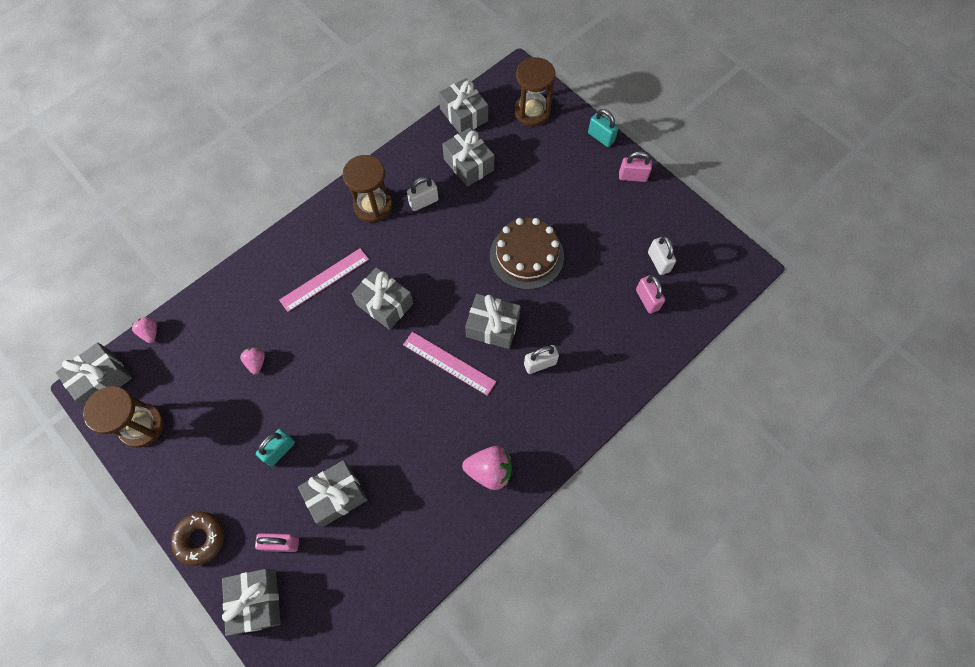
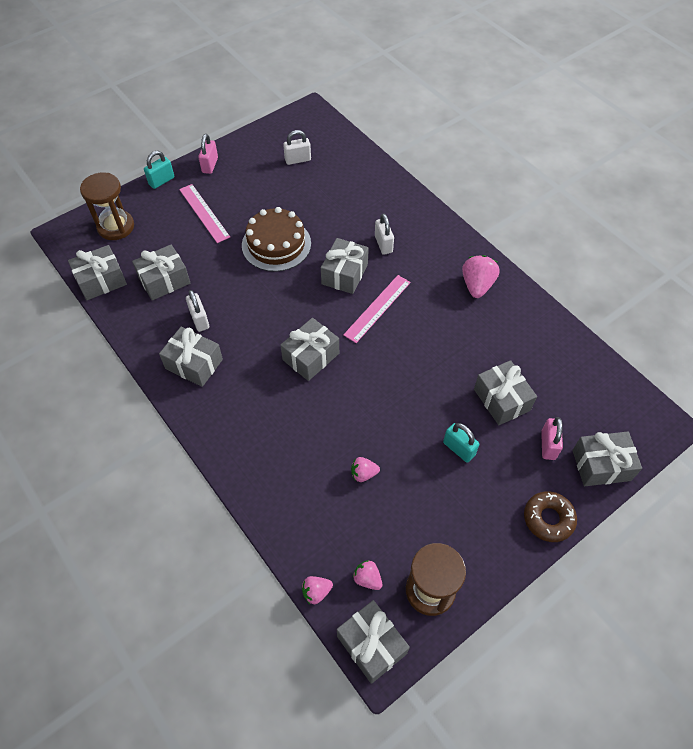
camera: 85 degrees left, 10 degrees down
(157, 372) = (367, 579): none -> pink strawberry
(324, 279) = (274, 410): pink ruler -> pink ruler (204, 213)
(373, 206) = (194, 364): brown hourglass -> grey gift
(647, 300) = (332, 171): pink padlock -> none

